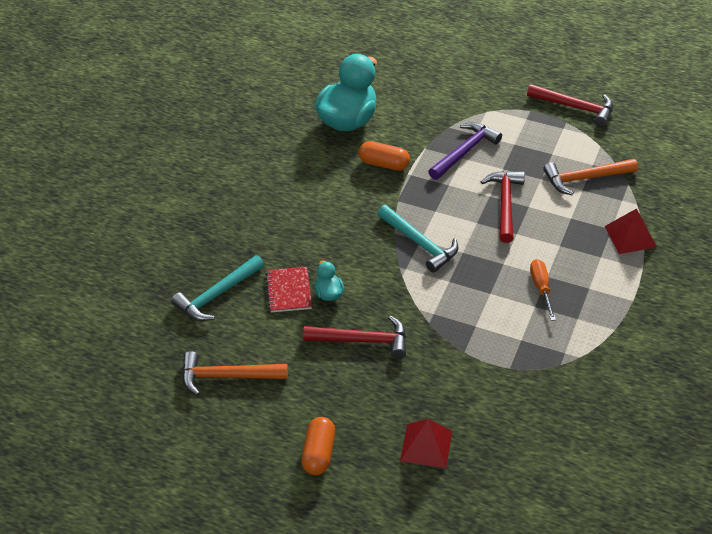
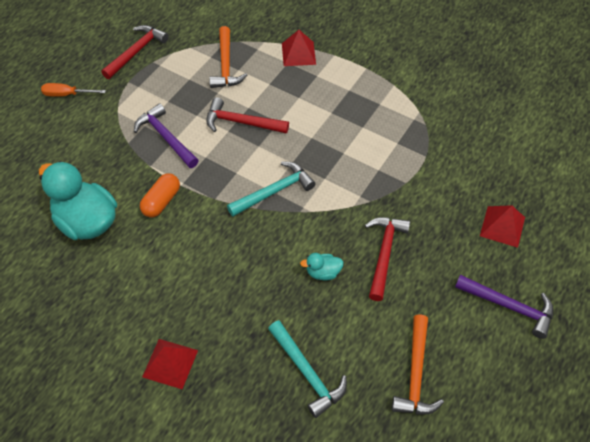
camera: 80 degrees left, 10 degrees up
(213, 202) = (170, 363): none -> red pyramid
(289, 291) = (313, 306): red notebook -> none
(318, 453) = (509, 307): orange capsule -> purple hammer
(541, 288) = (344, 119): orange screwdriver -> orange screwdriver (67, 94)

